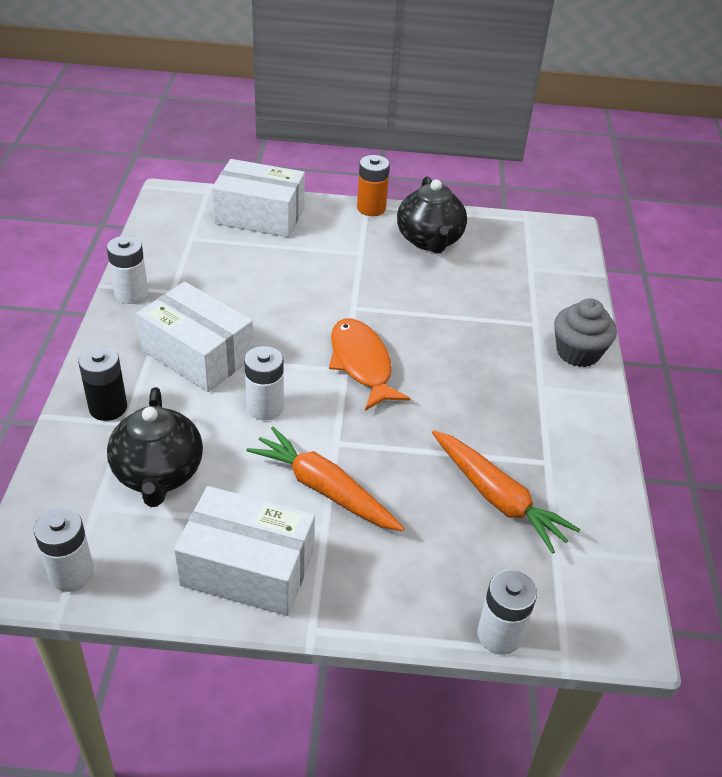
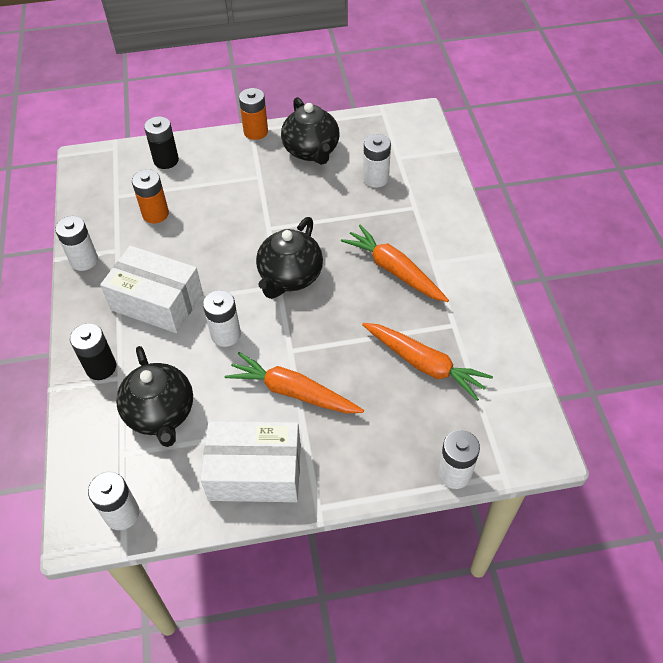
camera: 10 degrees left, 10 degrees up
(228, 265) = (155, 214): none -> orange battery
(260, 215) = (166, 160): white box -> black battery
(362, 364) = (290, 277): orange fish -> black teapot
(490, 385) = (394, 270): none -> orange carrot
(497, 284) = (376, 178): none -> white battery
(578, 352) = (453, 224): grey cupcake -> none

